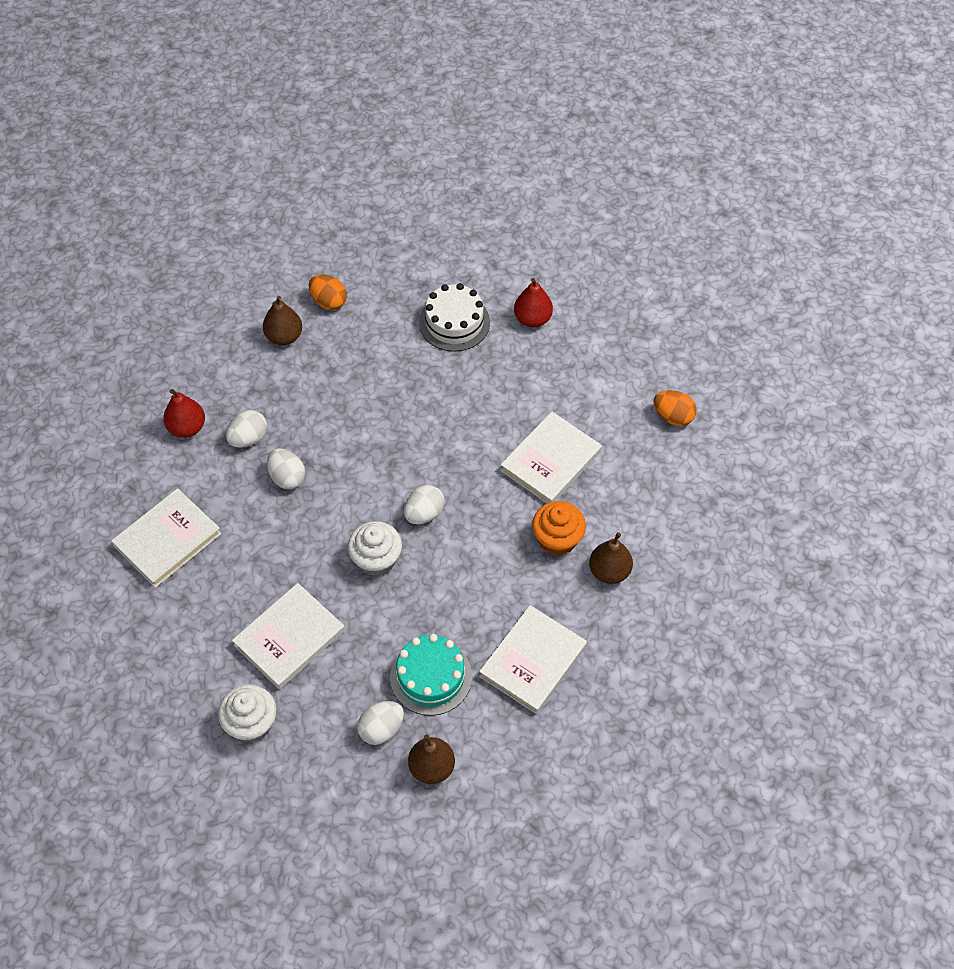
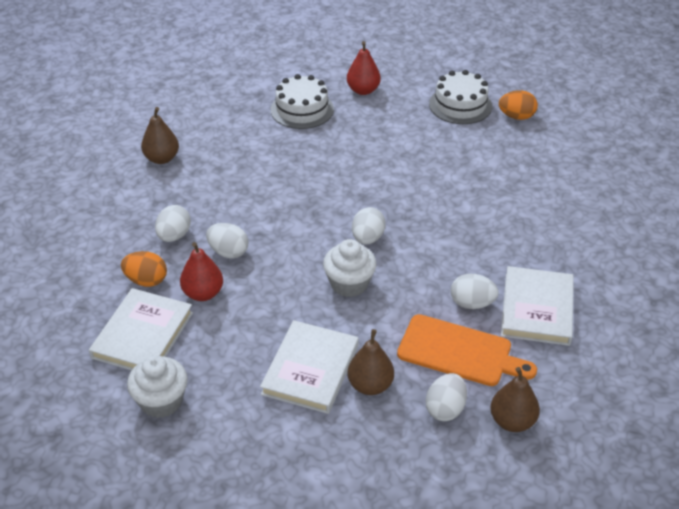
camera: 25 degrees left, 15 degrees down
(187, 427) = (110, 246): red pear -> red pear (203, 293)
(251, 723) = (319, 452): white cupcake -> white cupcake (161, 401)
(328, 301) = (186, 126): orange egg -> orange egg (146, 280)
(431, 677) = (459, 352): turquoise cake -> orange cutting board
(476, 629) = (472, 303): none -> white egg
(551, 461) = (445, 171): white book -> none
(557, 539) = (490, 219): orange cupcake -> none
(609, 571) = (548, 226): brown pear -> brown pear (370, 385)
(623, 378) = (460, 105): none -> white cake

